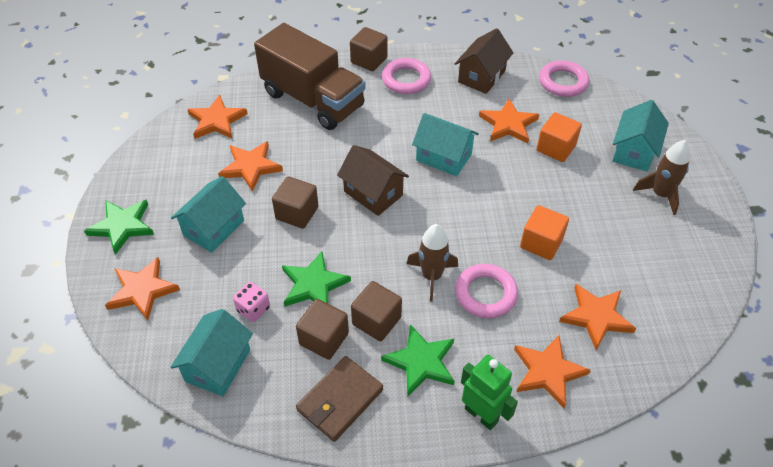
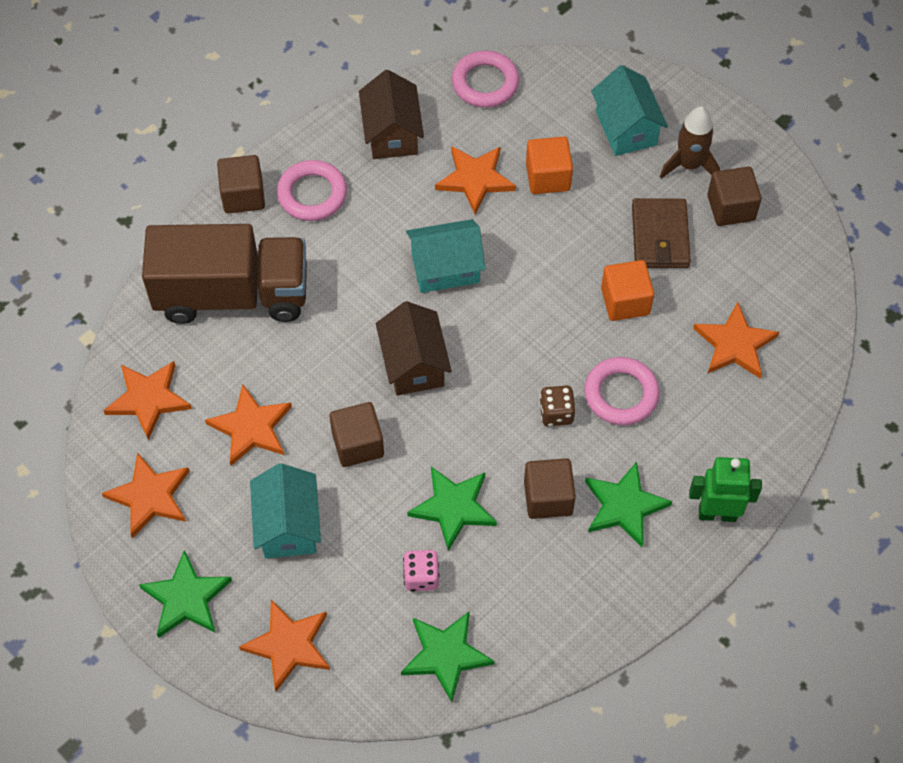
camera: 40 degrees left, 10 degrees up
(218, 365) = (445, 655): turquoise house -> green star
(324, 339) = (517, 553): brown cube -> brown cube (731, 208)
(340, 400) = (588, 597): brown wallet -> brown wallet (660, 236)
(373, 193) = (413, 364): brown house -> brown house turned 75 degrees clockwise
(431, 276) = (556, 413): brown rocket -> brown dice
(548, 372) = (737, 430): orange star -> orange star (150, 496)

